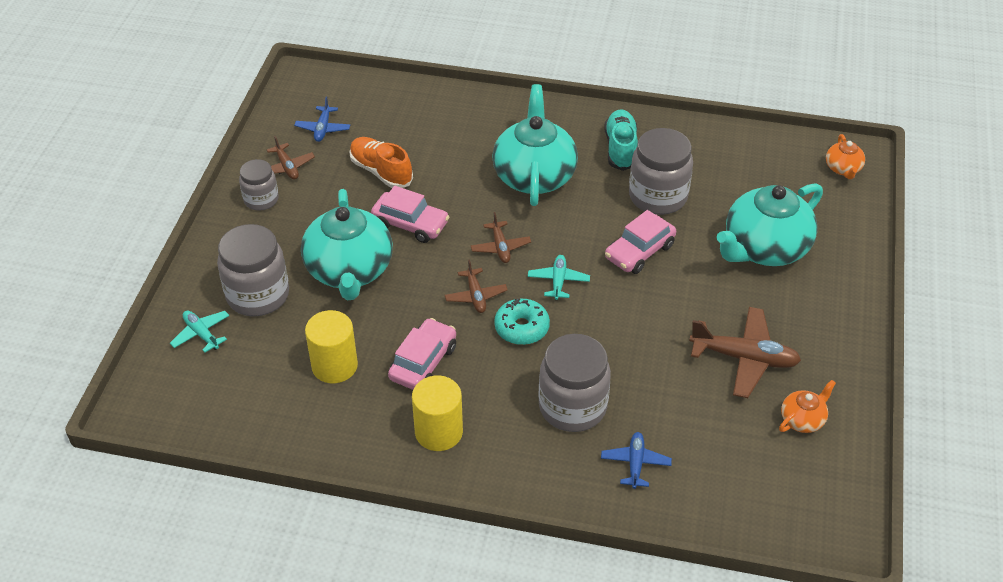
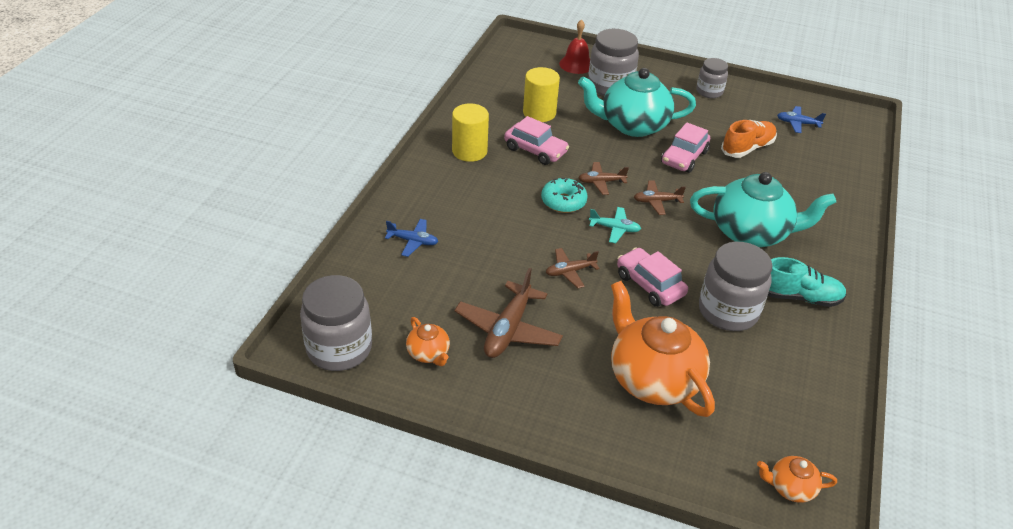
camera: 95 degrees right, 5 degrees down
(201, 334) = (576, 64): turquoise plane -> red bell
(287, 167) = (747, 104): brown plane -> brown plane (570, 272)
(572, 407) = (476, 217): grey jar -> grey jar (339, 349)
(764, 248) = (652, 378): turquoise teapot -> orange teapot

